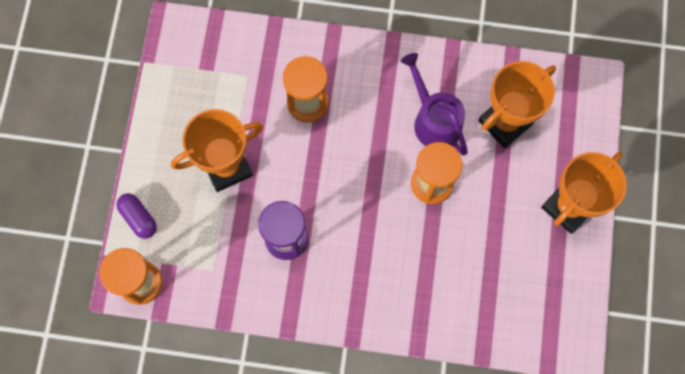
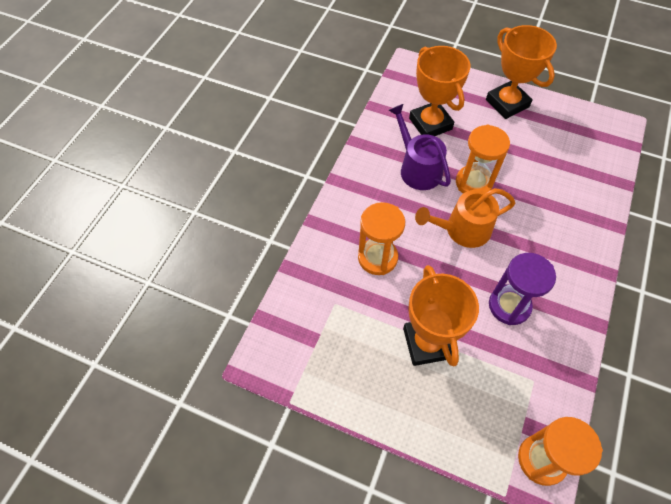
camera: 75 degrees left, 15 degrees down
(139, 218) = (468, 446): purple capsule -> none
(365, 181) = (462, 230): none -> orange watering can
(434, 120) = (417, 168): purple watering can -> purple watering can turned 75 degrees clockwise

